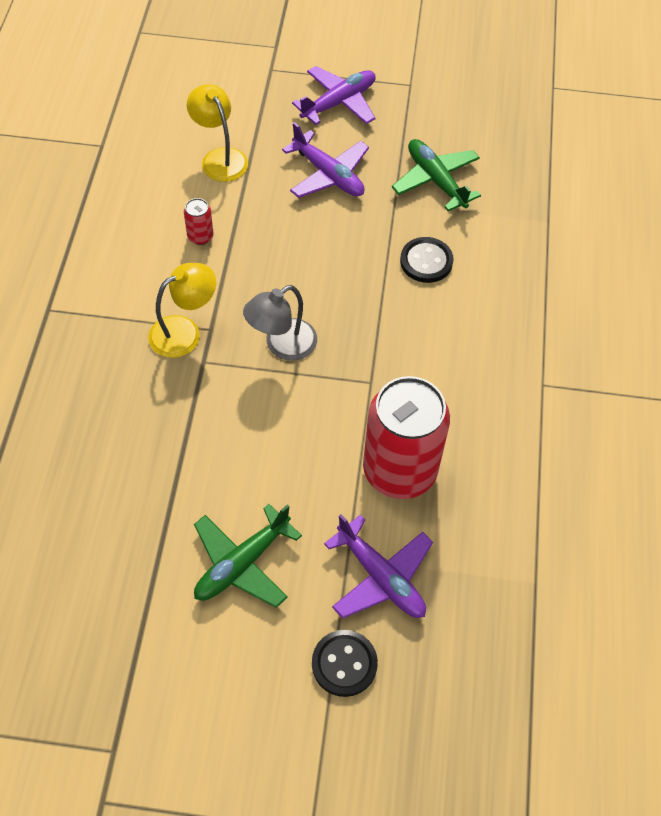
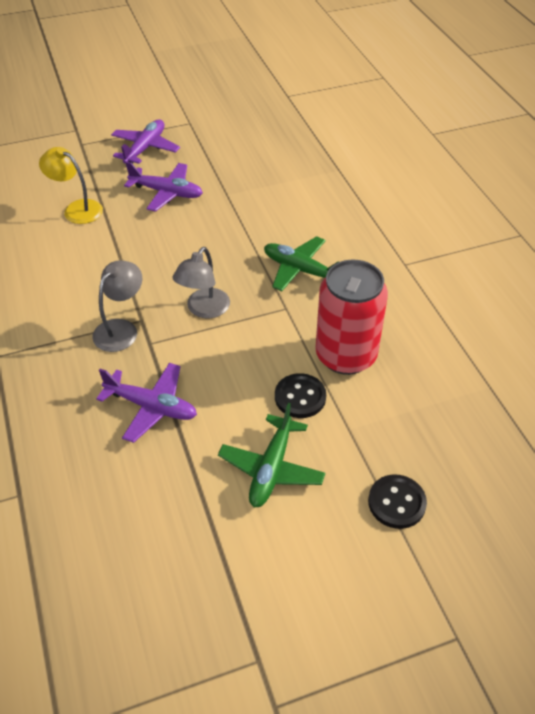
camera: 25 degrees left, 10 degrees down
(184, 331) = (121, 329): yellow lamp -> grey lamp
(200, 236) = (93, 263): red can -> none
(381, 577) = (382, 431): purple plane -> purple plane (152, 407)
(426, 261) = (273, 220): black button -> black button (300, 397)
(435, 180) = (246, 171): green plane -> green plane (300, 270)

